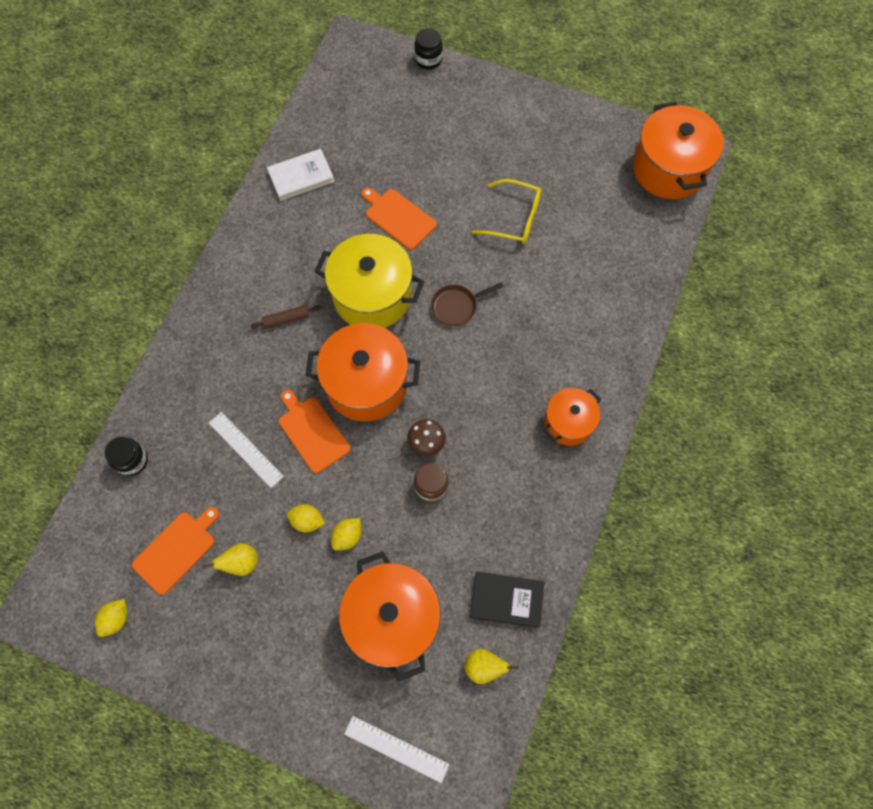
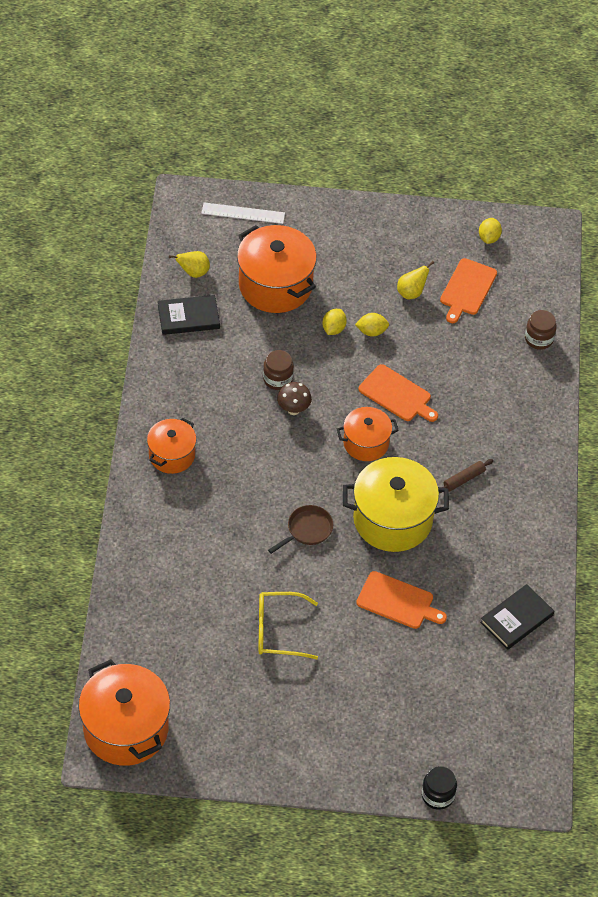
camera: 160 degrees right, 15 degrees down
(132, 460) = (539, 339): black jar -> brown jar
(246, 449) = (448, 369): white ruler -> none
(301, 177) = (516, 619): white book -> black book
(366, 384) = (366, 443): orange pot -> orange pot, size x0.59

